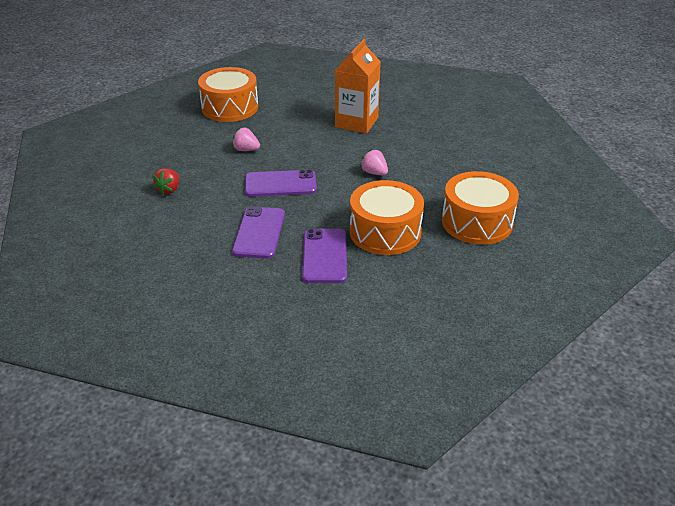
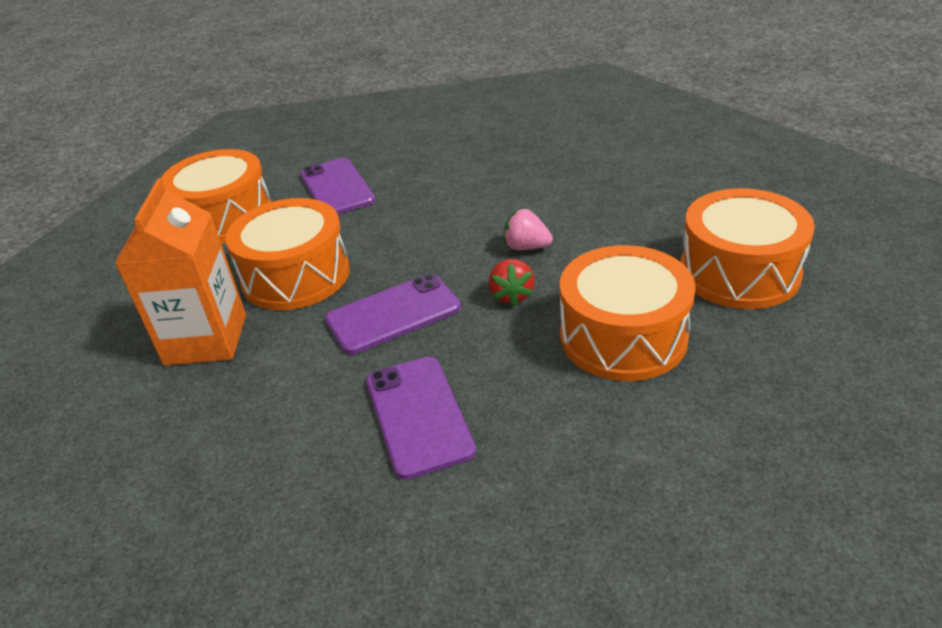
camera: 20 degrees left, 0 degrees up
(169, 190) = (200, 392): red strawberry -> red strawberry (512, 295)
(246, 150) = (296, 276): pink strawberry -> orange drum
(324, 256) = (563, 417): purple phone -> purple phone (337, 187)
(356, 122) = (440, 182): orange carton -> orange carton (206, 339)

